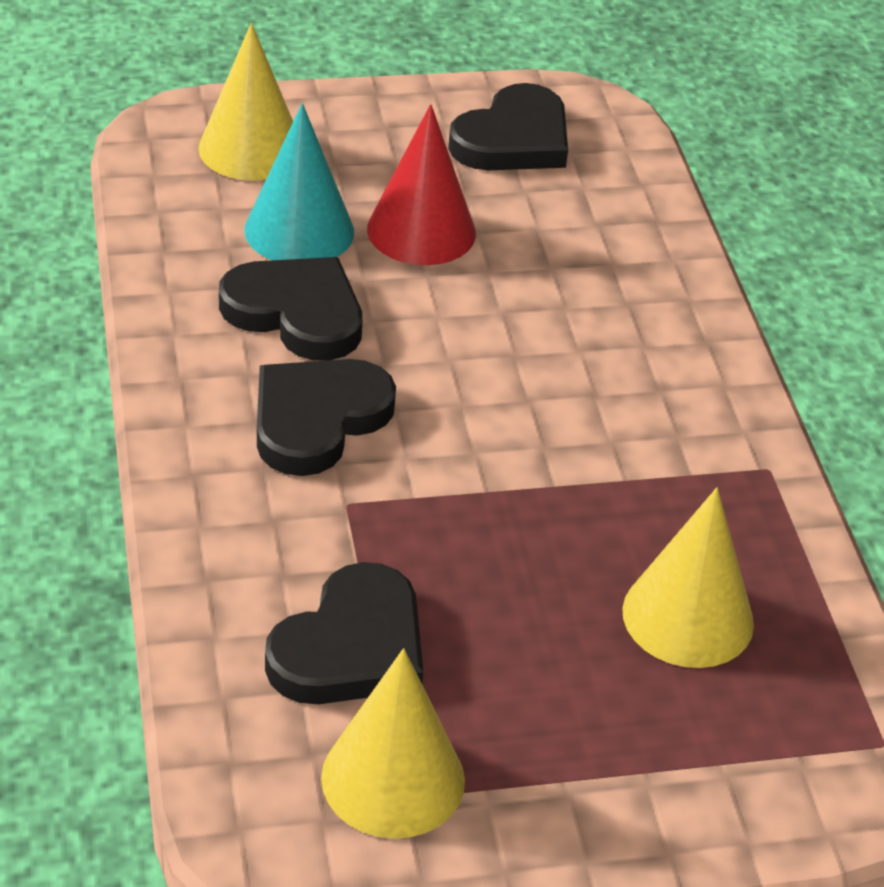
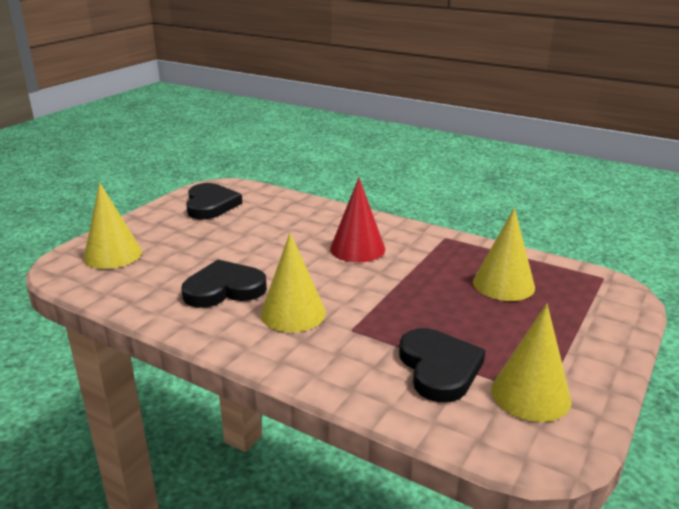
camera: 45 degrees left, 15 degrees down
(299, 230) = (179, 266): turquoise cone -> none
(317, 419) = (293, 313): black heart -> yellow cone
(421, 231) = (225, 242): red cone -> red cone (357, 248)

